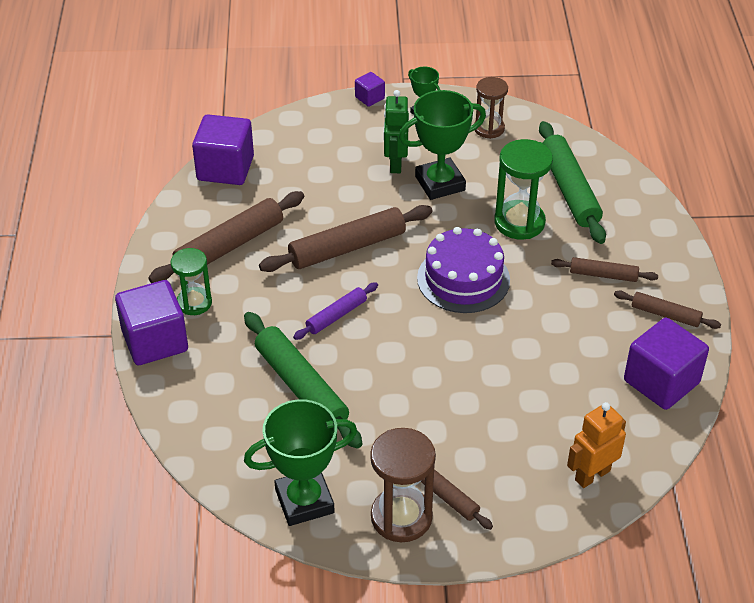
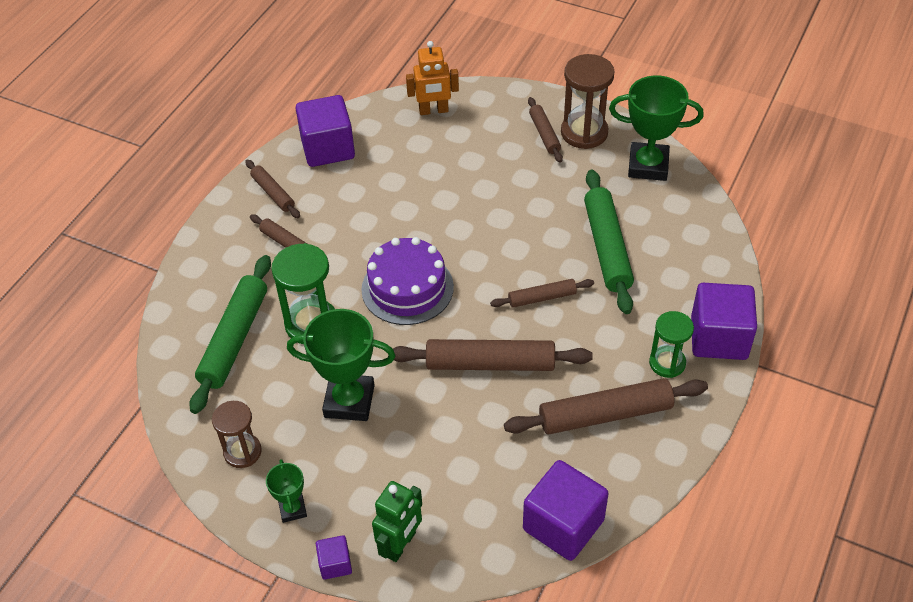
camera: 150 degrees left, 5 degrees up
(336, 316) = (542, 298): purple rolling pin -> brown rolling pin
(395, 163) = (375, 448): green robot -> green robot (401, 544)

